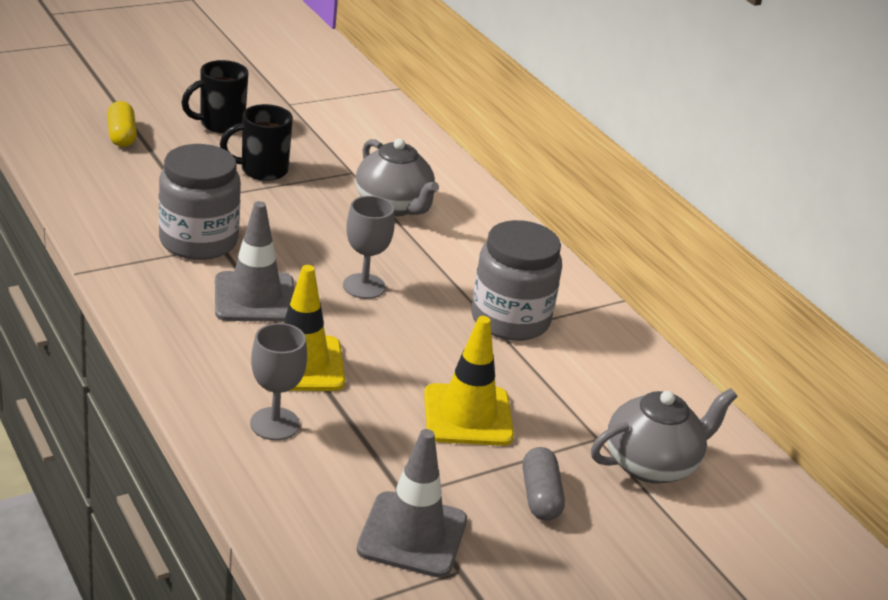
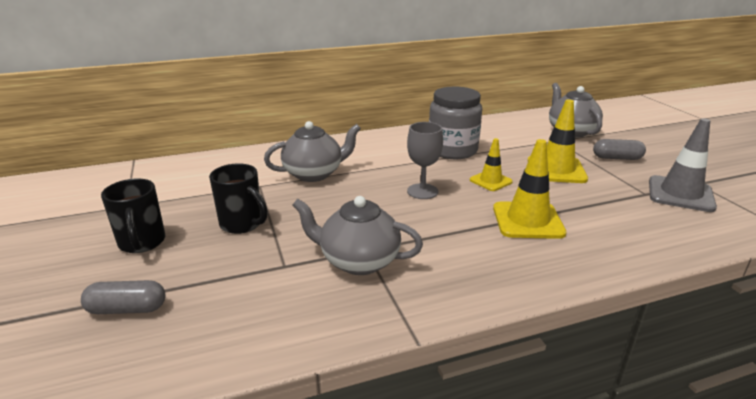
camera: 75 degrees left, 5 degrees down
(122, 135) = (127, 309): yellow capsule -> grey capsule
(198, 241) = (358, 261): grey jar -> grey teapot
(255, 298) = (445, 236): grey traffic cone -> none
(262, 171) = (242, 224): black mug -> black mug turned 45 degrees counterclockwise
(274, 424) = (604, 234): grey goblet -> none
(410, 346) = (490, 181): none -> yellow traffic cone

